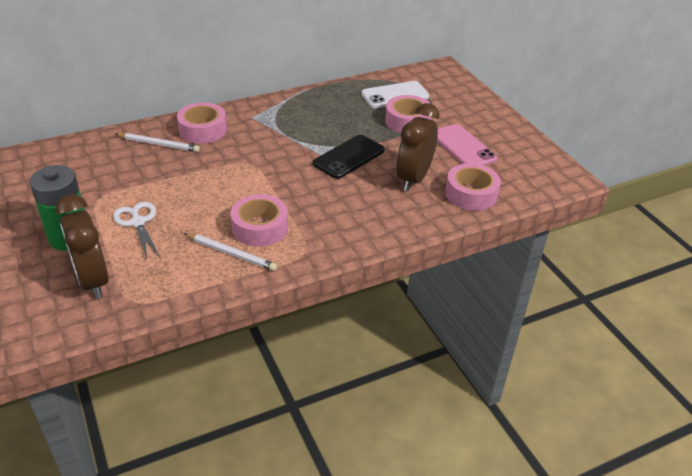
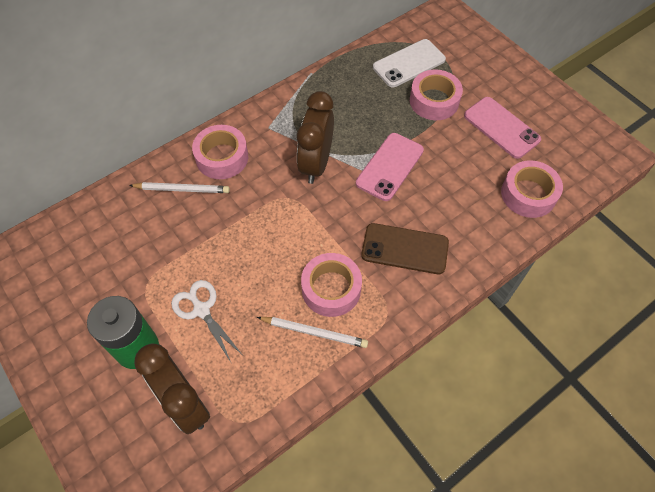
camera: 10 degrees left, 20 degrees up
(339, 212) = (404, 249): none -> brown phone
(349, 157) = (389, 167): black phone -> pink phone
(413, 179) = (465, 184): brown clock -> brown clock (316, 164)

